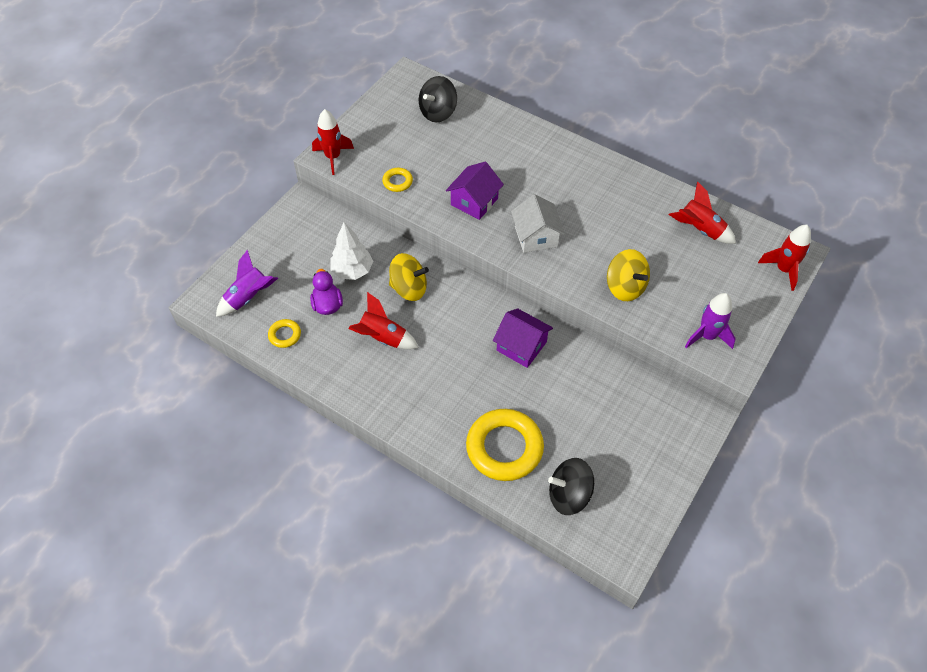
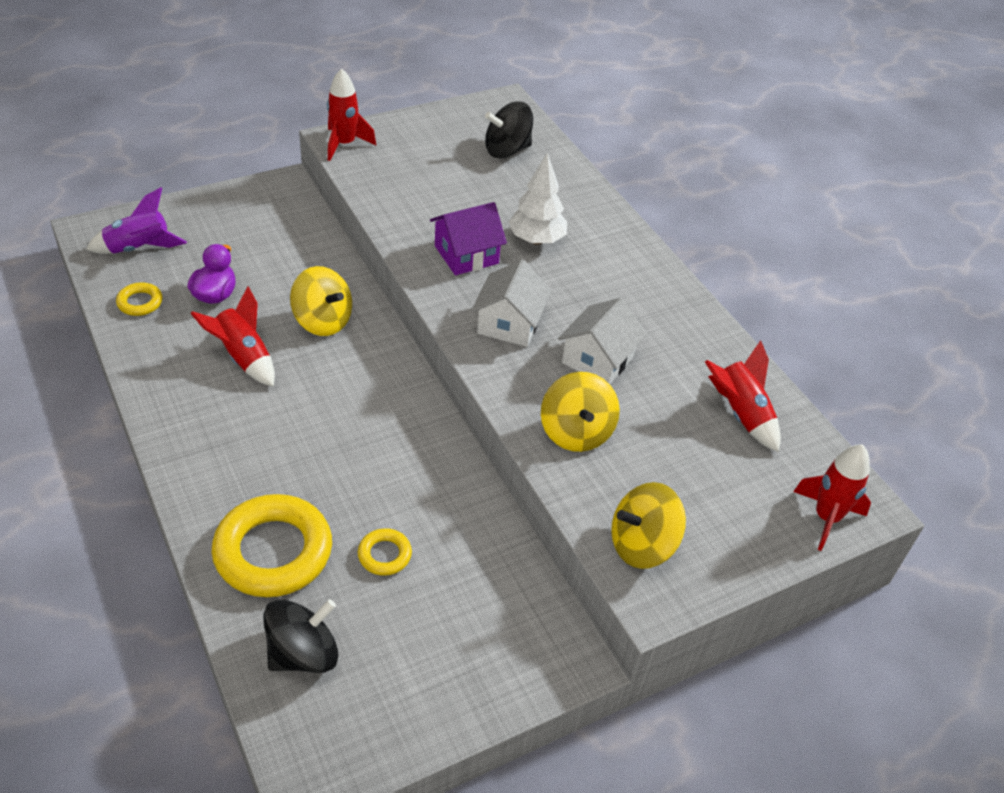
camera: 25 degrees right, 10 degrees down
(352, 271) = (276, 274): white tree -> white tree (536, 240)
(397, 182) = (394, 197): yellow ring -> yellow ring (384, 555)
(521, 346) = (400, 447): purple house -> none
(569, 495) = (303, 654): black spinning top -> black spinning top turned 120 degrees clockwise
(602, 235) = (597, 359): none -> white house
(707, 336) = (642, 545): purple rocket -> yellow spinning top

